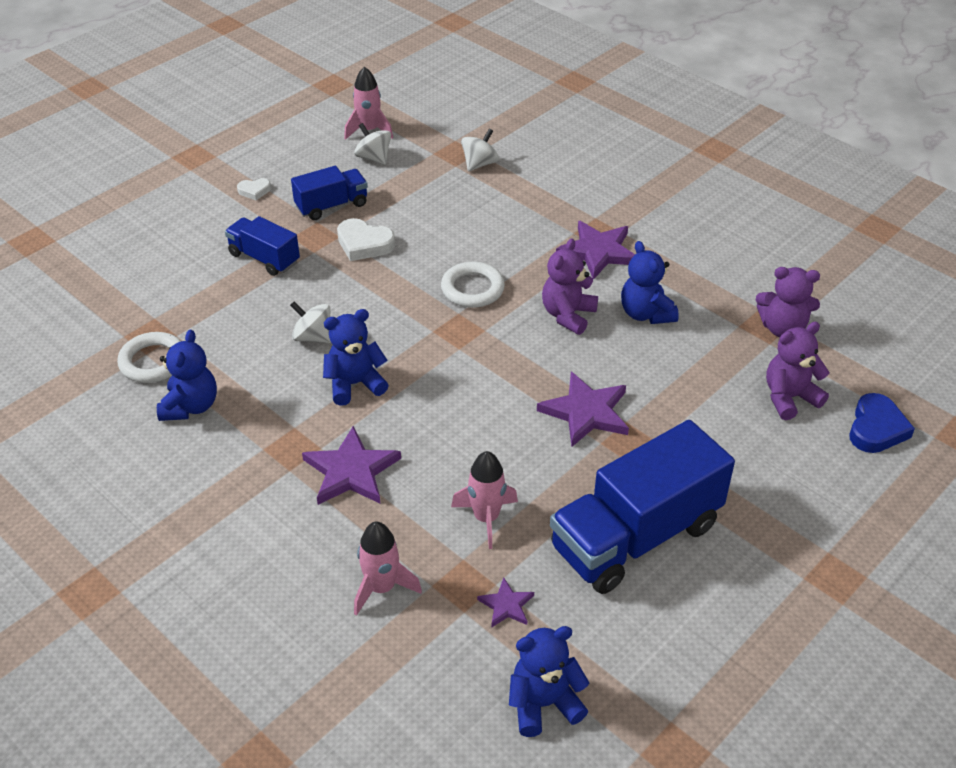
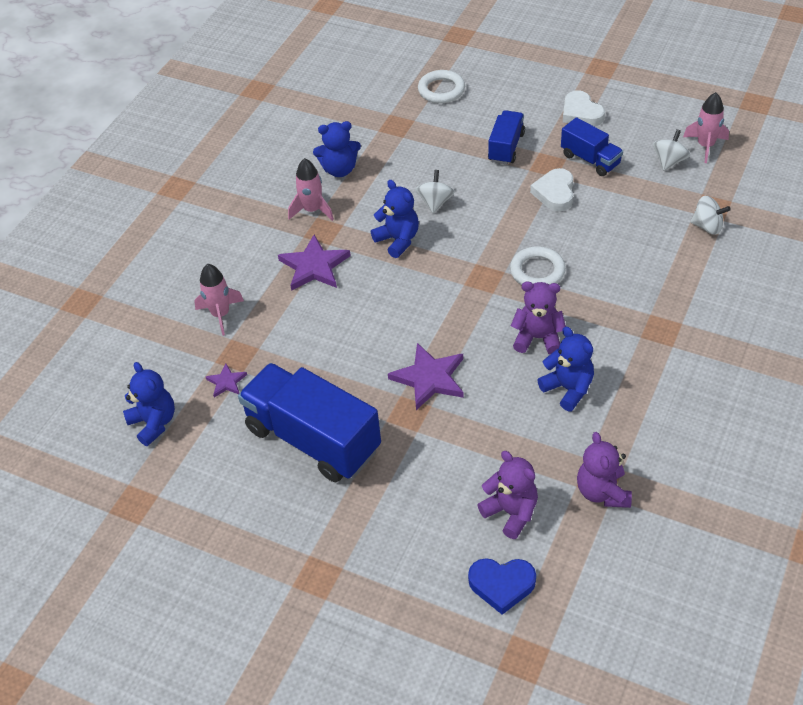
camera: 75 degrees right, 5 degrees up
(153, 361) = (372, 137): white ring -> white ring (441, 90)
(254, 191) = (581, 113): white heart -> white heart, size x1.74
(486, 518) = (299, 349): pink rocket -> pink rocket (312, 210)
(598, 252) = (633, 337): purple star -> none
(646, 314) = (568, 389): blue teddy bear -> blue teddy bear turned 90 degrees clockwise

